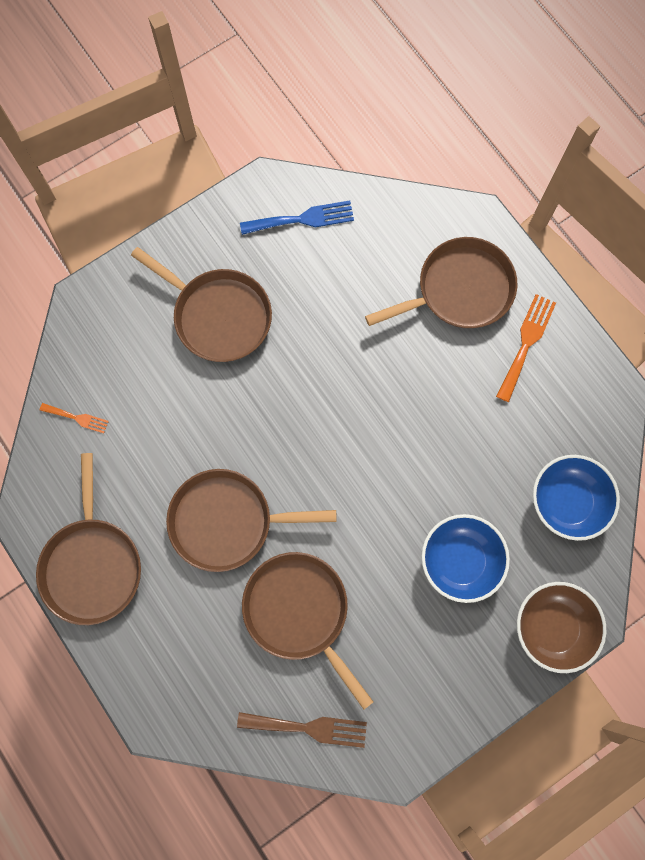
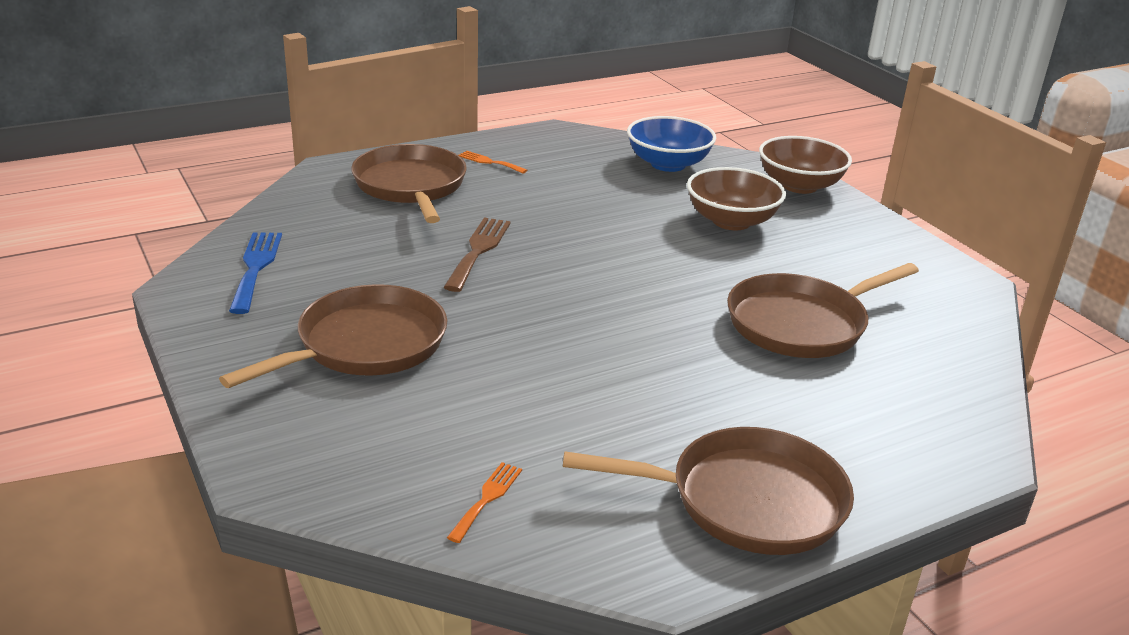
camera: 85 degrees left, 45 degrees down
(227, 521) = (679, 366): brown pan -> none
(308, 728) = (948, 332): brown fork -> brown fork (478, 250)
(460, 560) = (731, 221): blue bowl -> brown bowl
(526, 343) = (489, 162): orange fork -> orange fork, size x0.59

